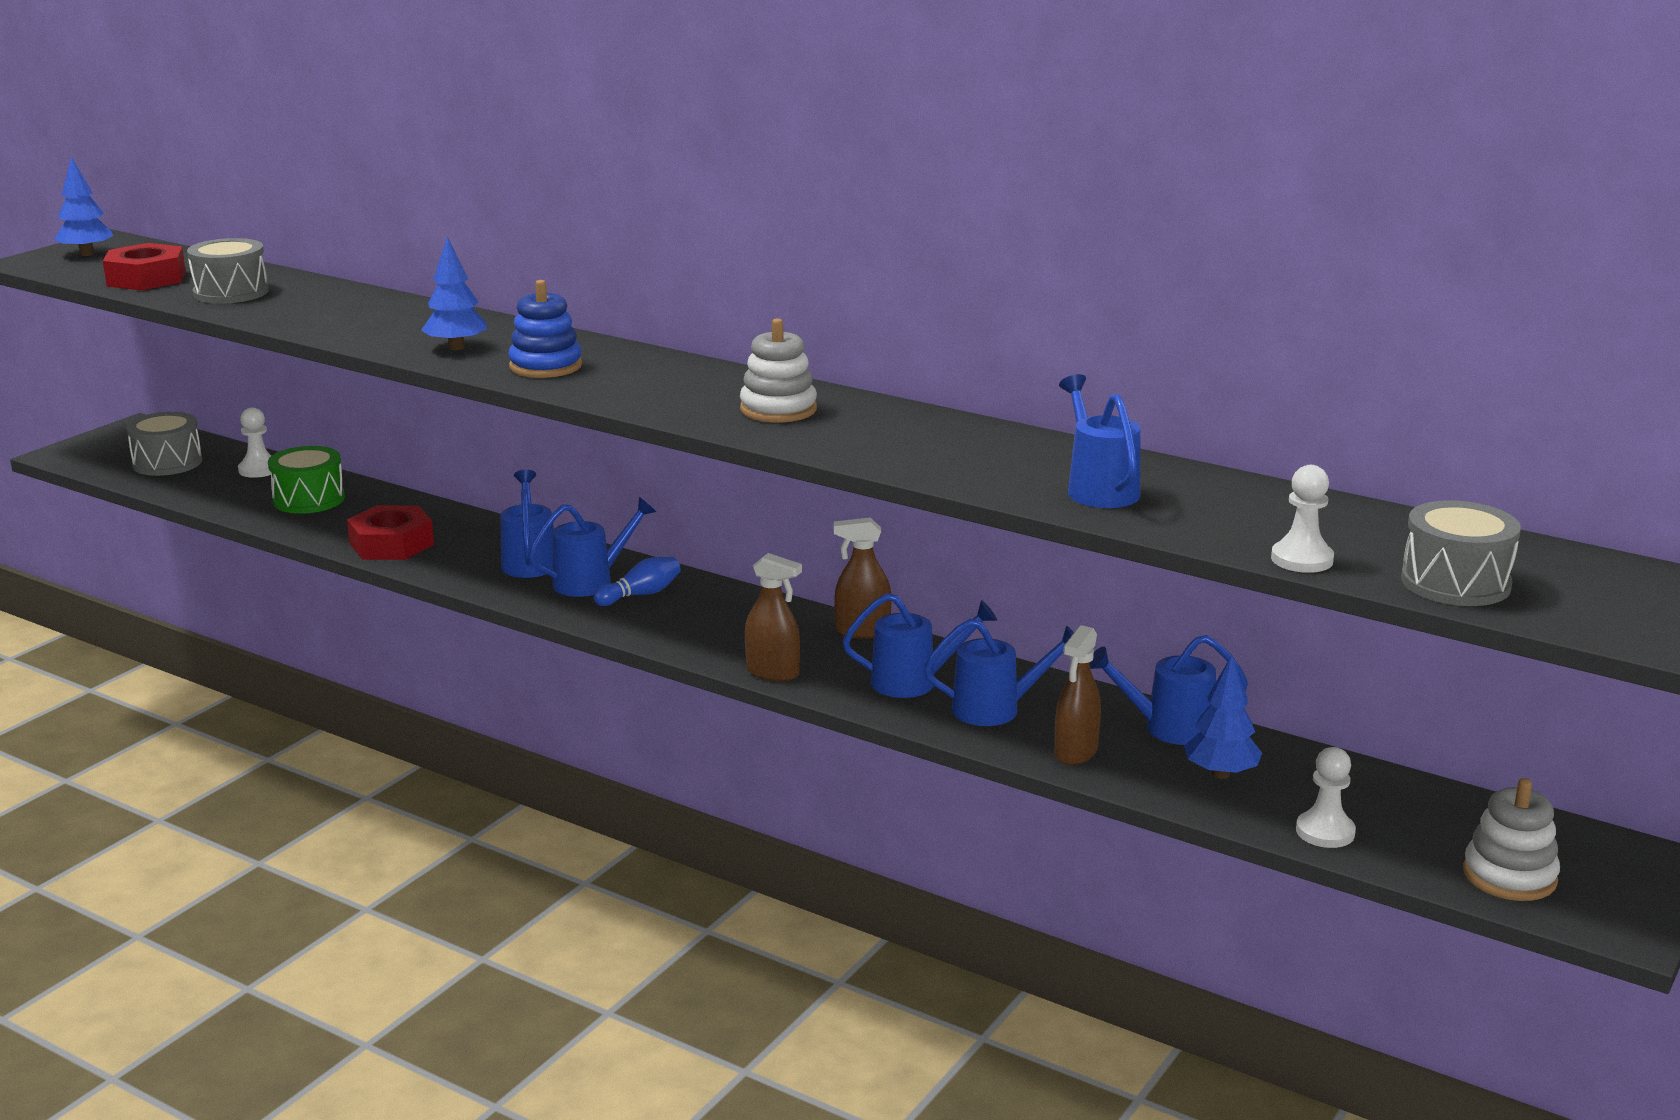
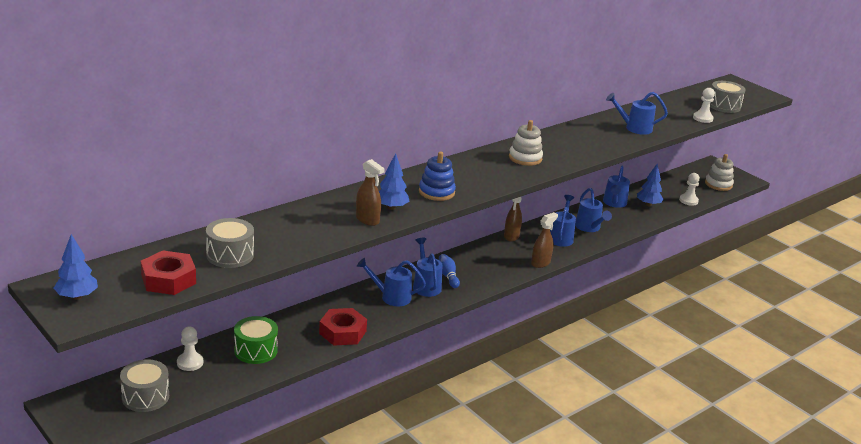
camera: 75 degrees left, 5 degrees up
(996, 709) = (589, 228): blue watering can -> blue watering can turned 150 degrees clockwise
(1075, 752) = (626, 223): brown spray bottle -> brown spray bottle (367, 220)

